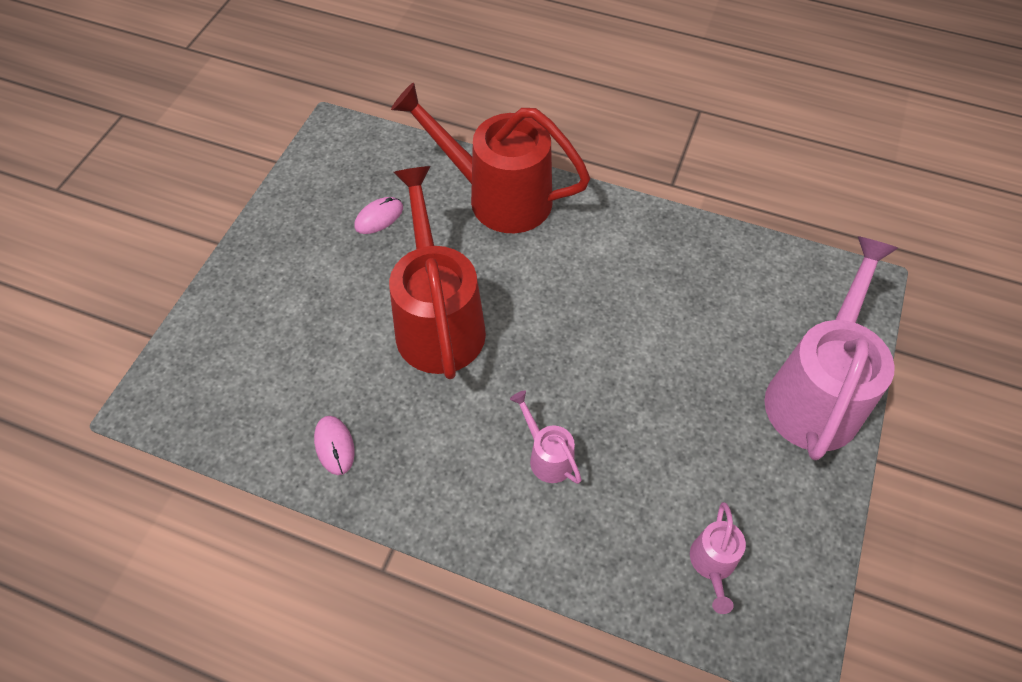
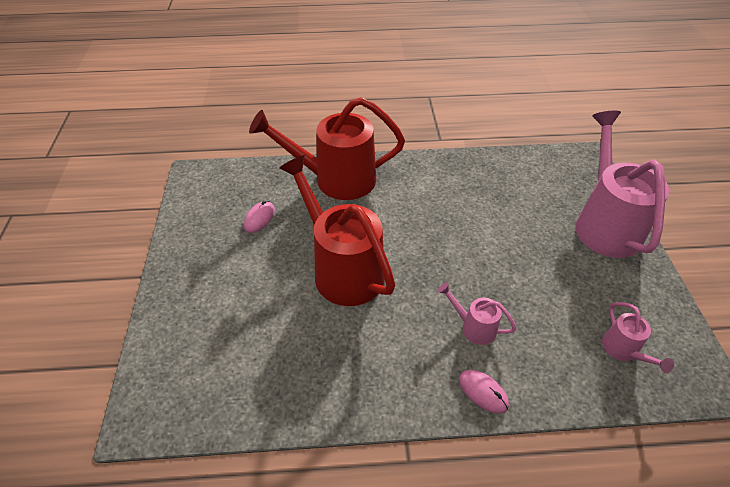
camera: 25 degrees left, 10 degrees down
(334, 446) = (317, 385): pink mouse -> pink mouse (483, 392)

